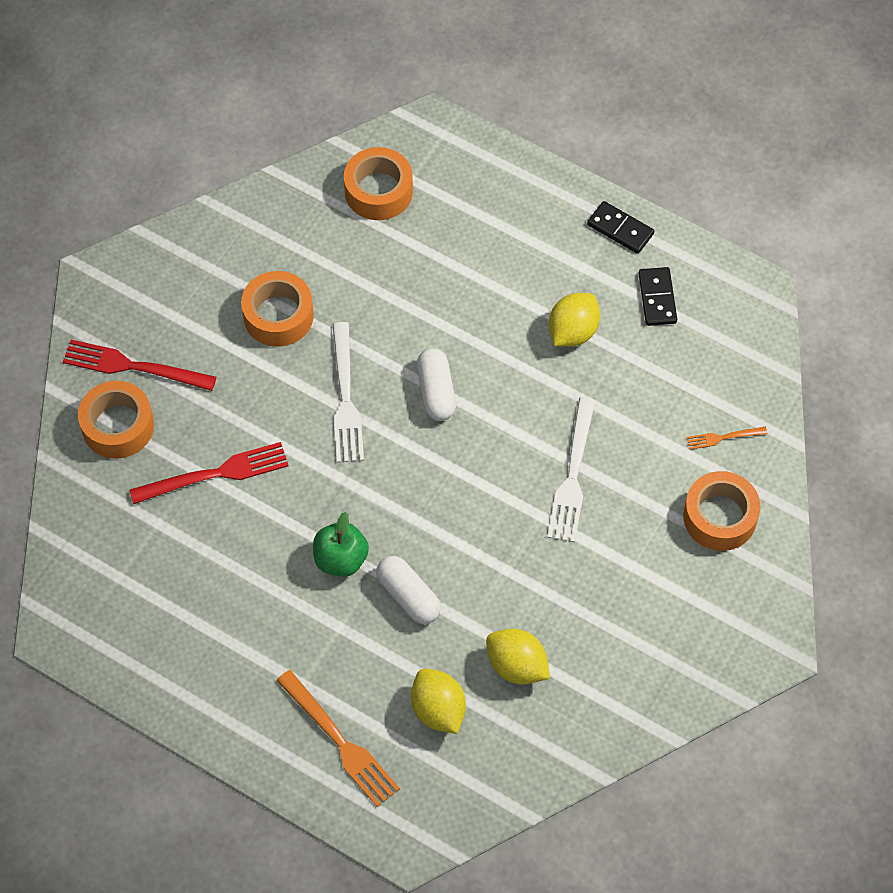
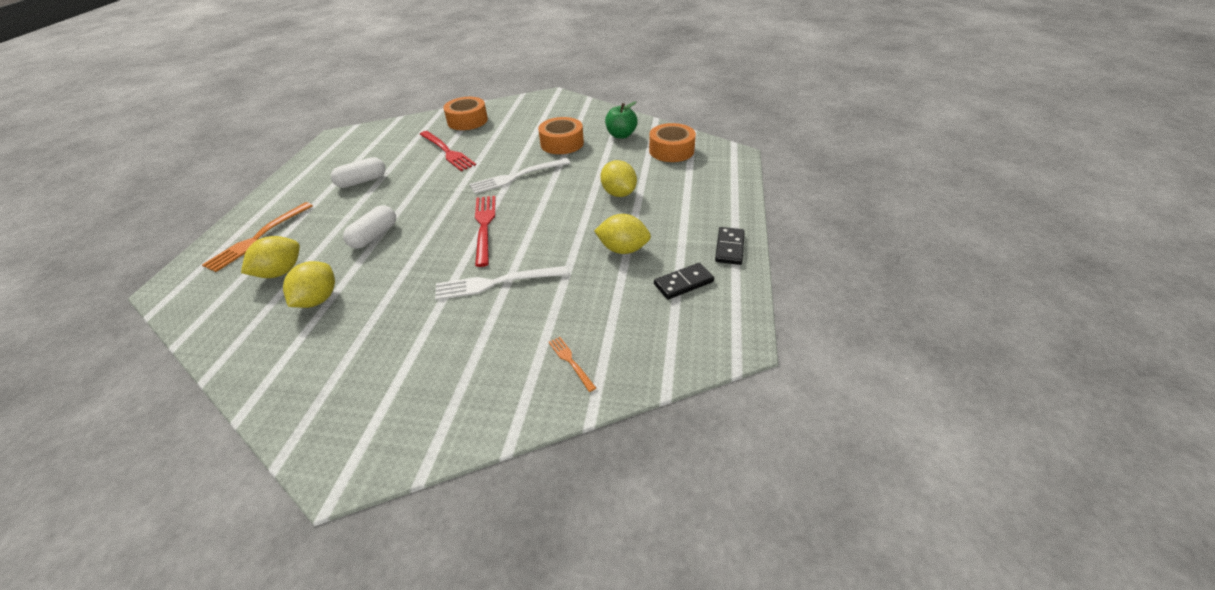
camera: 70 degrees right, 20 degrees down
(132, 366) = (505, 115): red fork -> red fork (484, 226)
(341, 559) = (398, 204): green apple -> green apple (621, 135)
(436, 392) = (539, 206): white capsule -> white capsule (362, 181)
(453, 293) = (618, 193): none -> yellow lemon
(719, 517) = (485, 383): orange tape -> none

